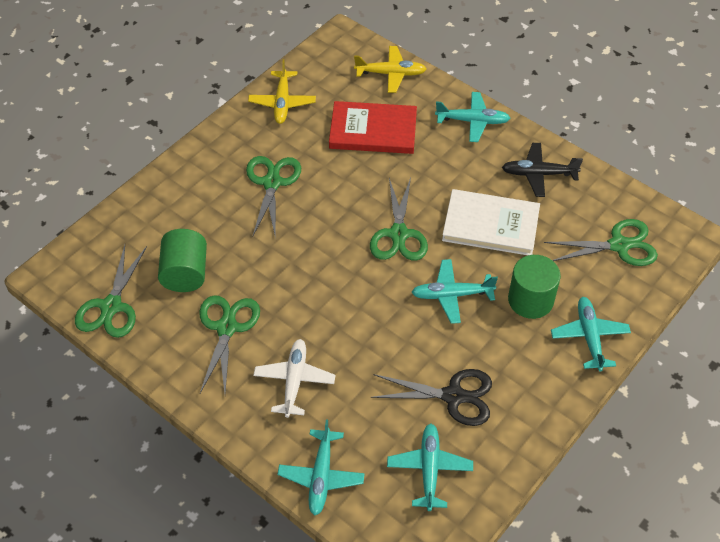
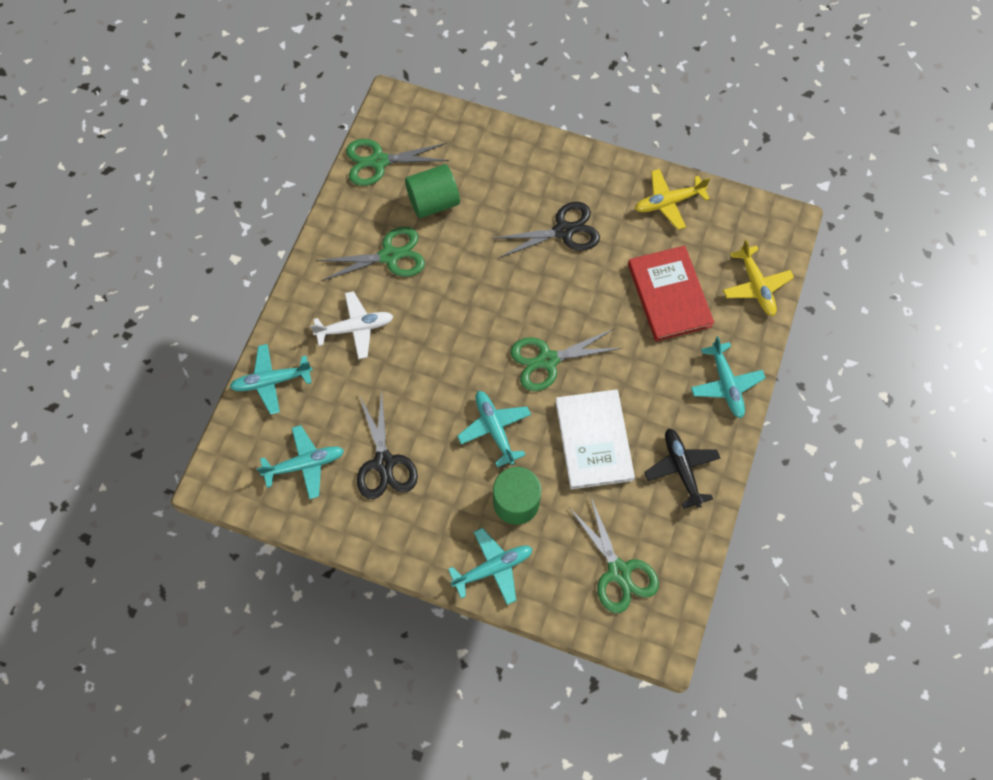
camera: 70 degrees right, 15 degrees up
(272, 183) = (563, 231): green scissors -> black scissors

